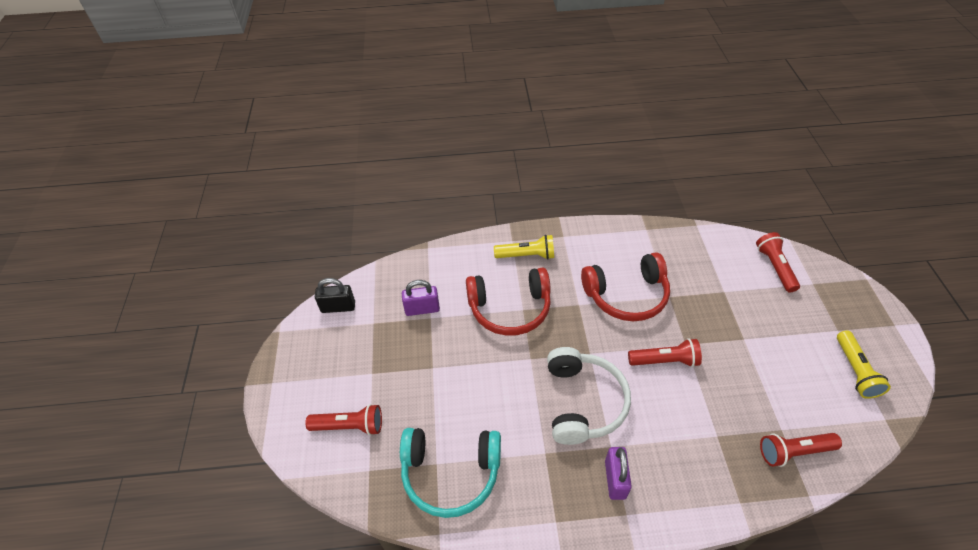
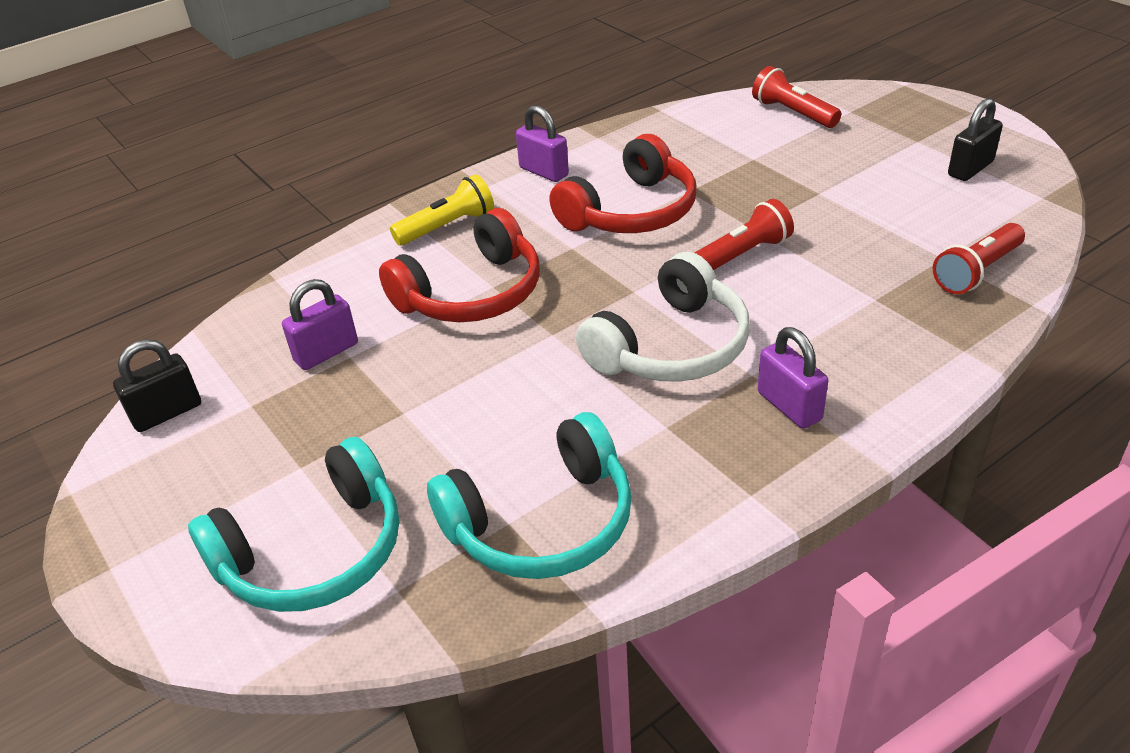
camera: 30 degrees left, 10 degrees down
(349, 426) = (314, 552): red flashlight -> turquoise headphones
(583, 402) = (670, 346): white headphones -> white headphones turned 75 degrees clockwise
(600, 241) = (543, 172): none -> purple padlock
(855, 371) = (970, 169): yellow flashlight -> black padlock

